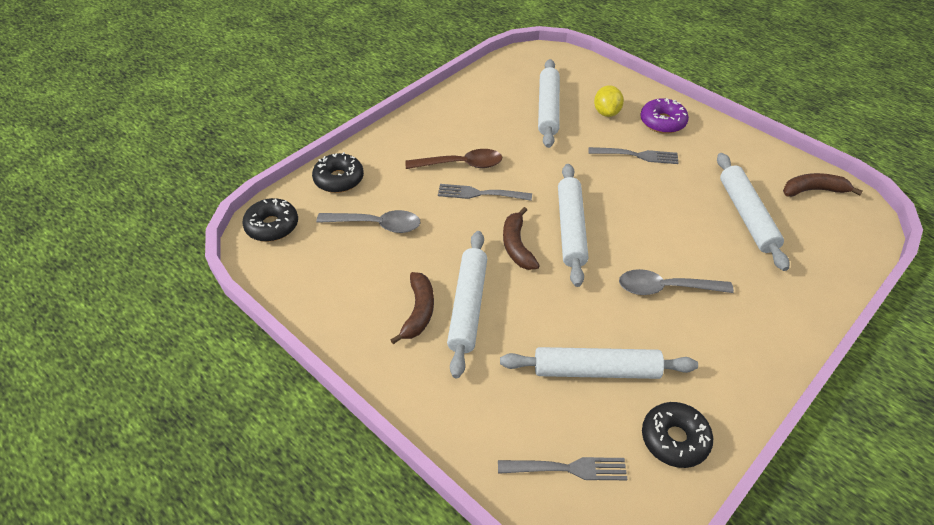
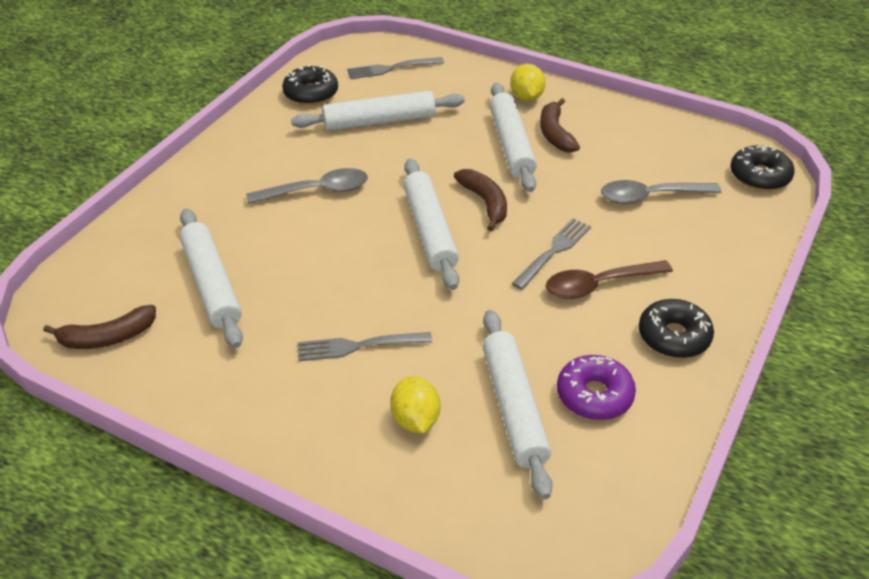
camera: 165 degrees right, 5 degrees down
(339, 179) = (736, 237): black donut -> black donut (673, 337)
(421, 373) = (526, 97): none -> yellow lemon
(480, 194) = (553, 251): grey fork -> grey fork turned 45 degrees counterclockwise
(662, 122) = (320, 418): purple donut -> purple donut (594, 395)

